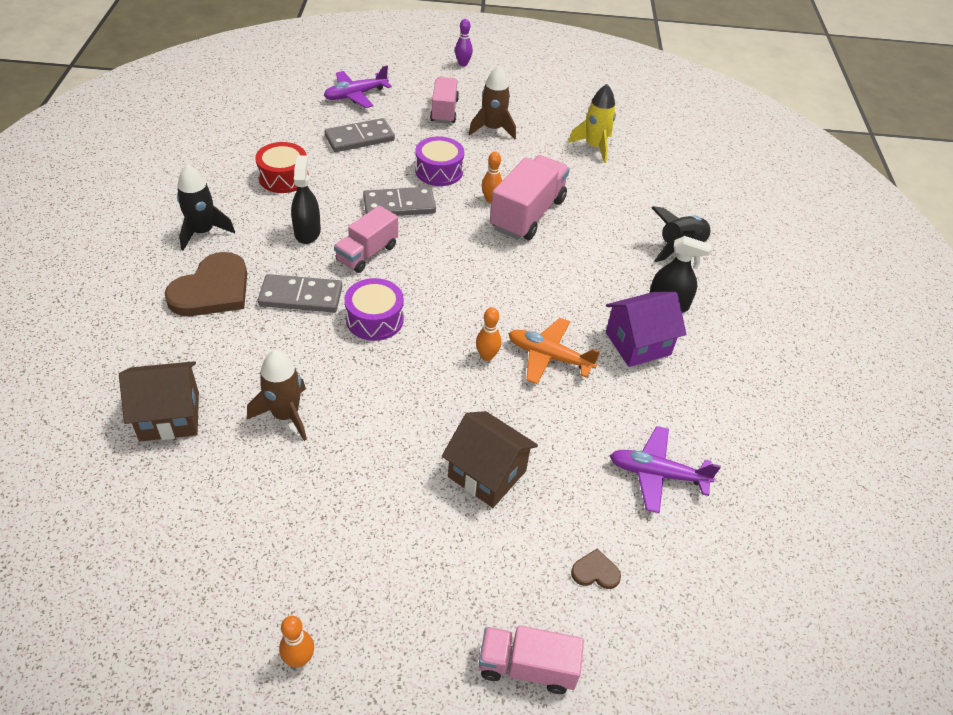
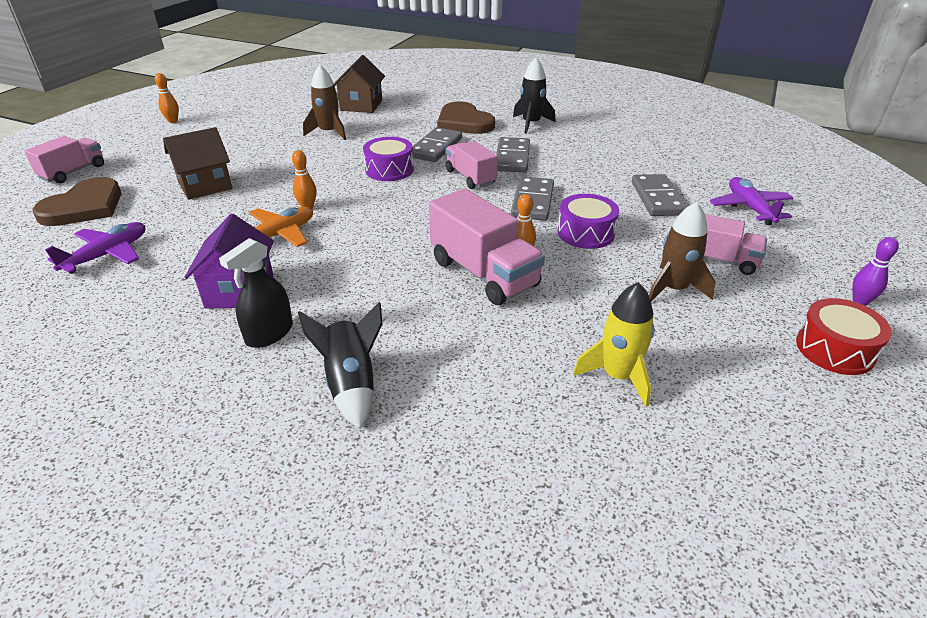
camera: 115 degrees right, 10 degrees down
(283, 177) = (595, 156): red drum -> red drum (835, 349)
(307, 232) = (512, 158): black spray bottle -> grey domino
(595, 572) = (84, 206): brown heart -> brown heart, size x2.32

